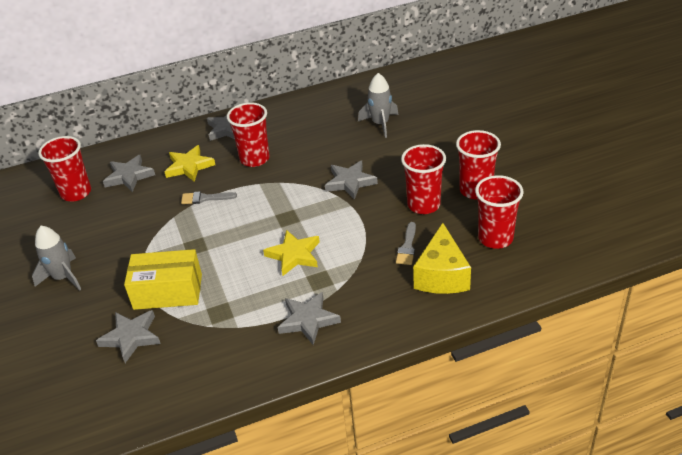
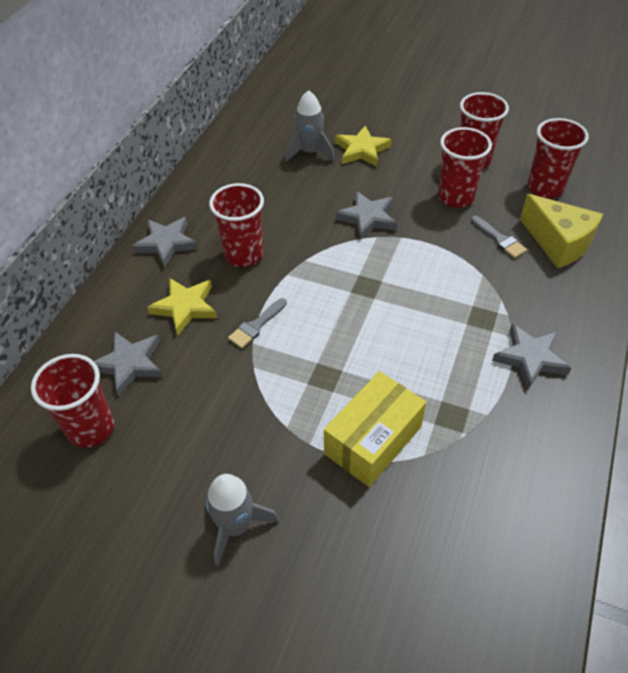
camera: 50 degrees left, 10 degrees up
(131, 337) = (413, 514): grey star -> none
(294, 255) = (427, 313): yellow star -> yellow star (362, 150)

